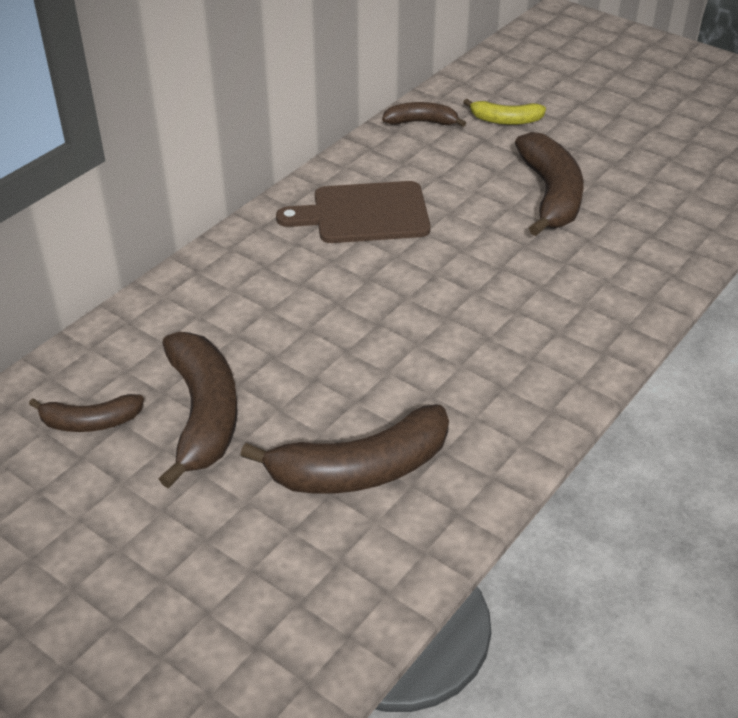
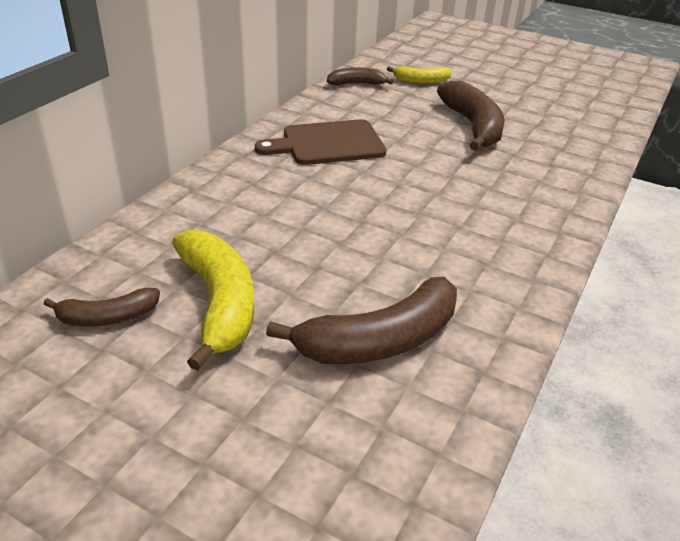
camera: 10 degrees left, 5 degrees down
(203, 414) = (219, 303): brown banana -> yellow banana

